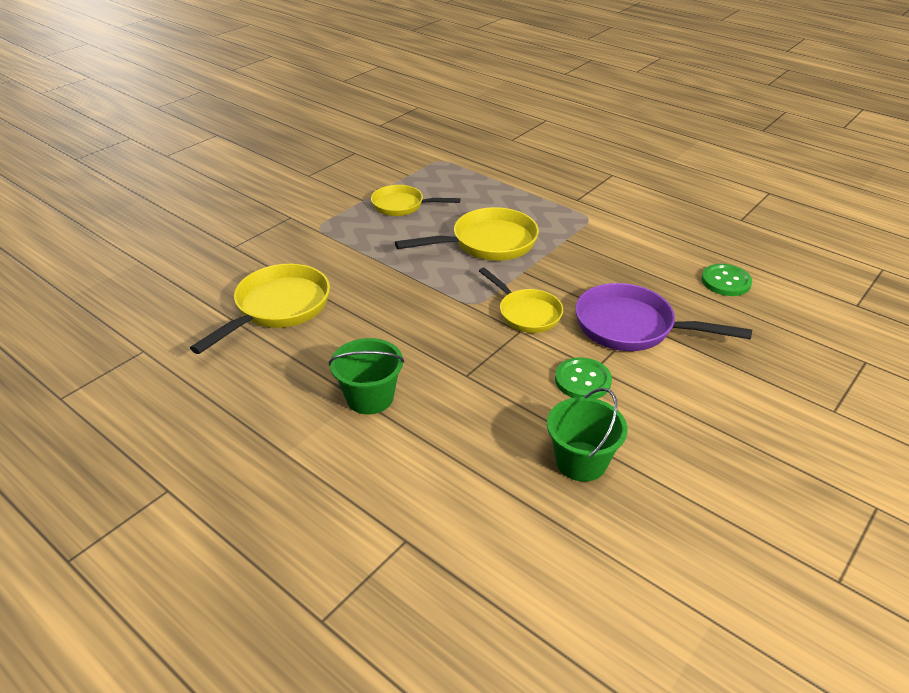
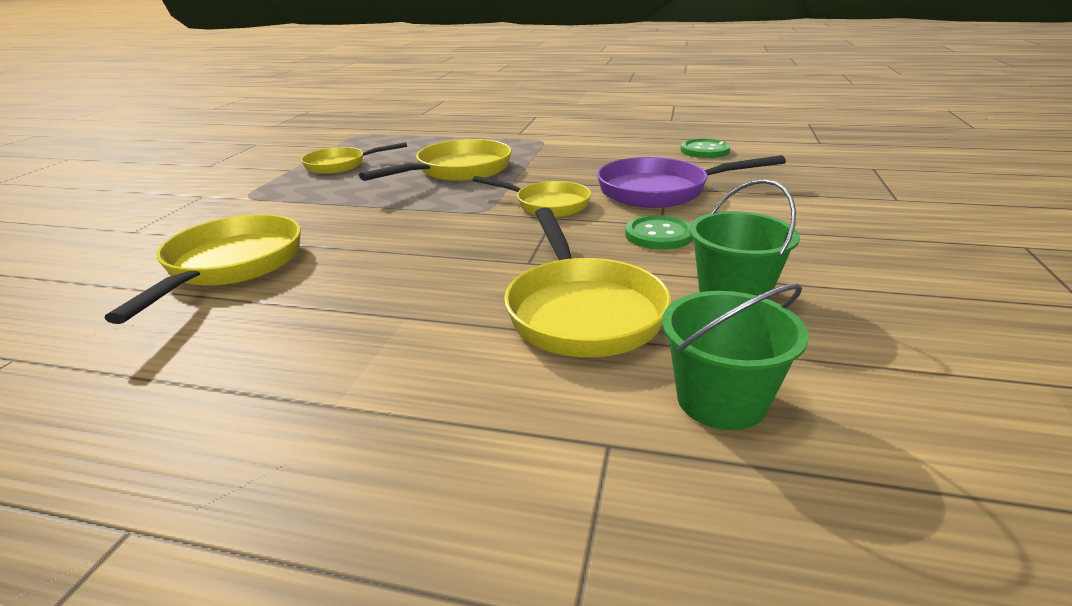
camera: 25 degrees left, 10 degrees down
(370, 397) = (423, 311): green bucket -> green bucket (721, 400)
(467, 436) = (582, 311): none -> yellow pan

